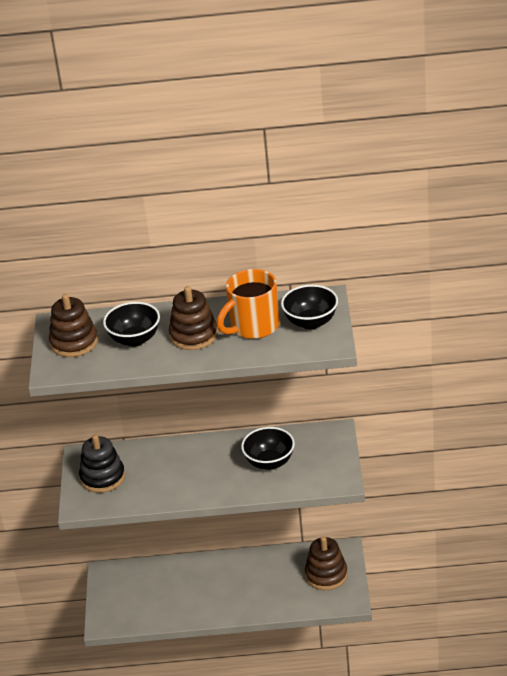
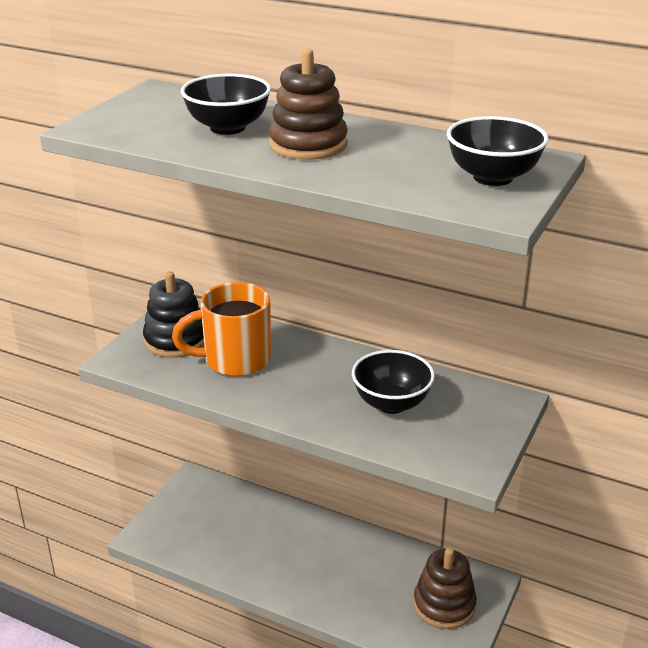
camera: 25 degrees right, 5 degrees down
(74, 342) = (152, 111): brown stacking toy -> none
(253, 327) = (400, 159): orange mug -> orange mug (234, 360)

